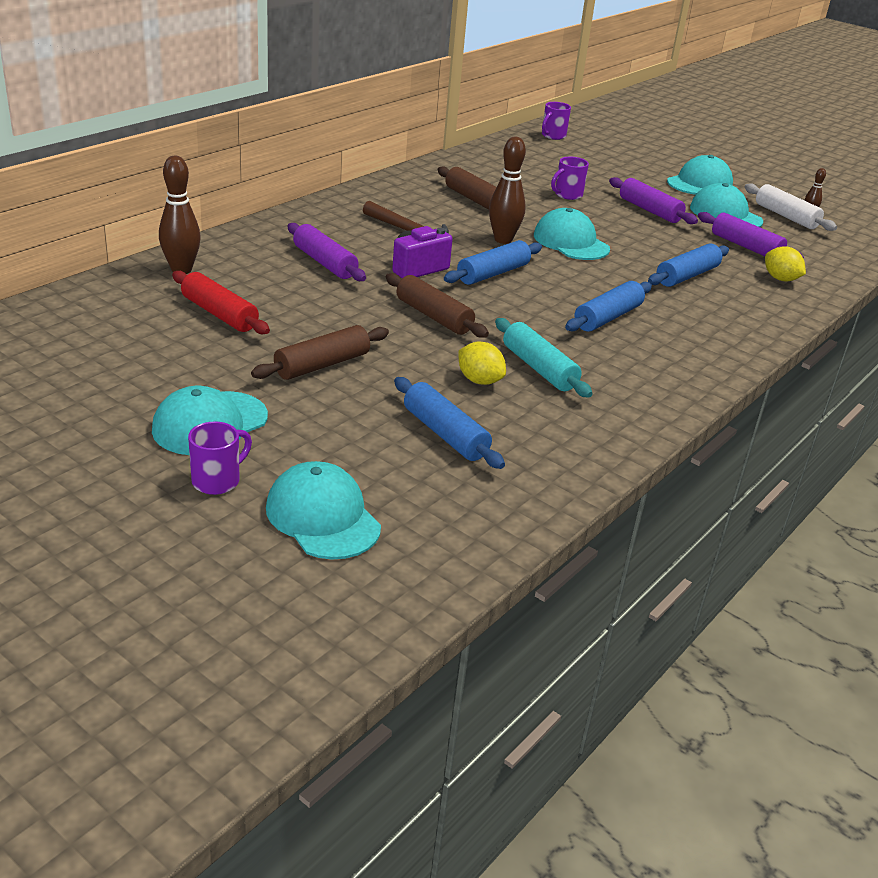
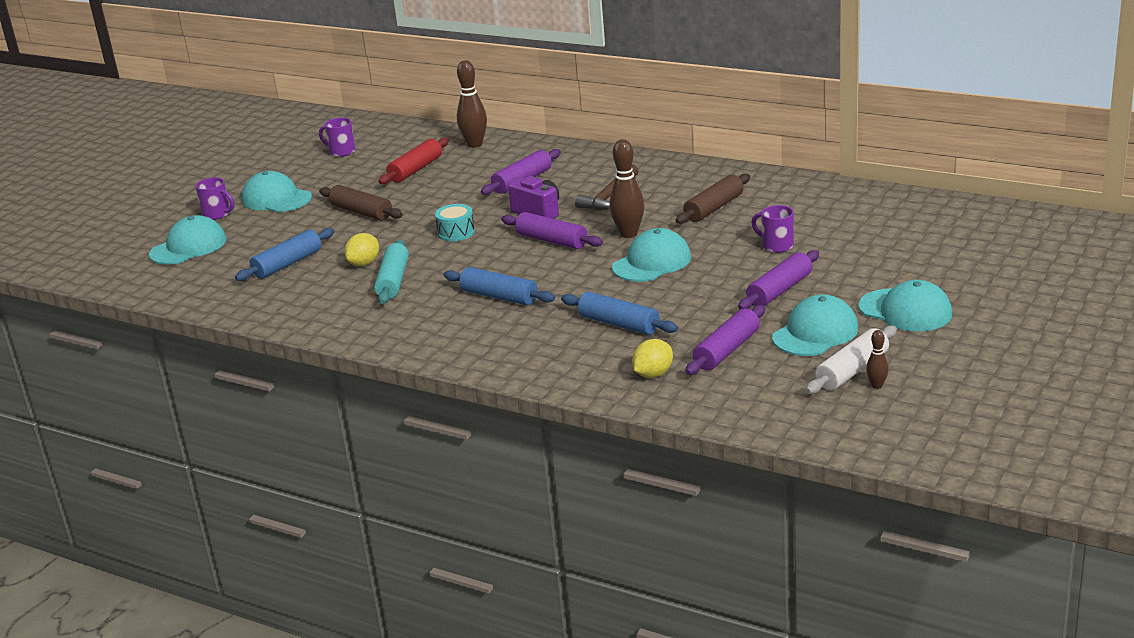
camera: 85 degrees right, 5 degrees down
(434, 316) = (456, 232): brown rolling pin -> turquoise drum
(493, 274) = (551, 241): blue rolling pin -> purple rolling pin
(539, 368) = (393, 281): turquoise rolling pin -> turquoise rolling pin turned 45 degrees counterclockwise
(553, 136) = (960, 215): purple mug -> purple mug (341, 152)

